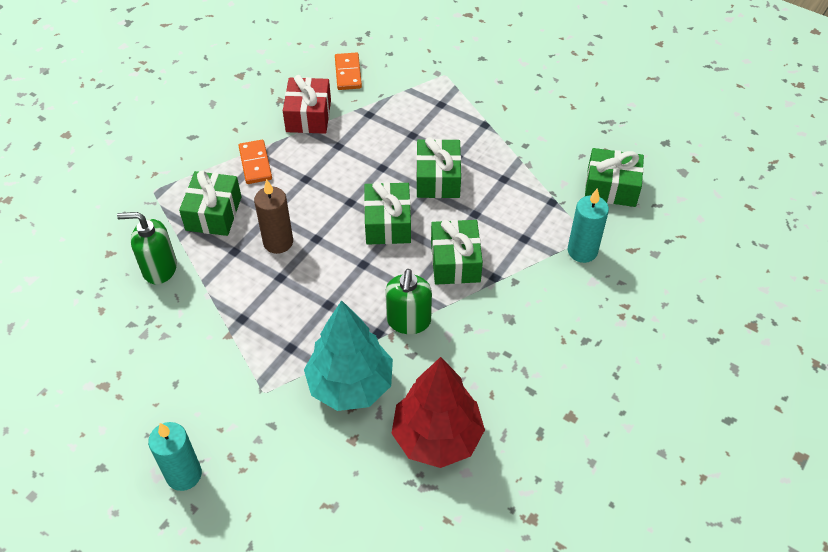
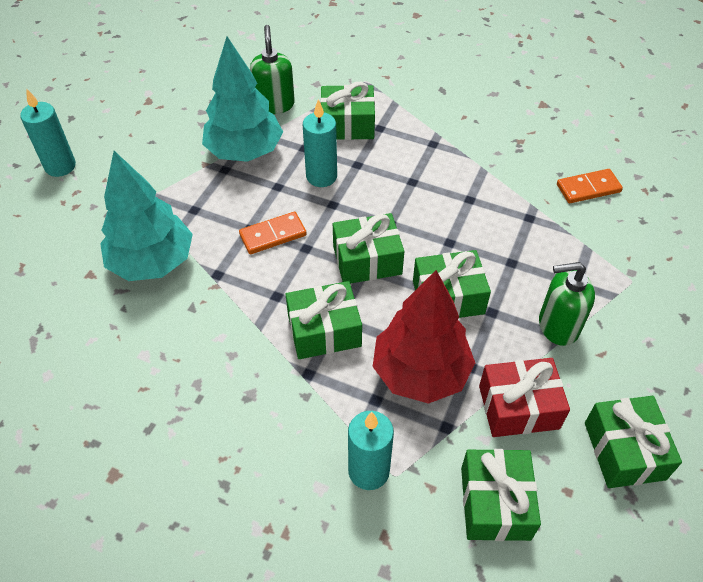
camera: 80 degrees right, 0 degrees up
(222, 299) = (245, 152): none -> turquoise tree
(255, 163) = (421, 140): orange domino -> orange domino (273, 235)
(278, 242) = (321, 176): brown candle -> turquoise candle
(308, 116) = (505, 167): red gift -> red gift (518, 407)
(408, 321) = (235, 298): green soap dispenser -> green soap dispenser (558, 326)
(437, 437) = (90, 344): red tree -> red tree (420, 373)
(580, 116) = (624, 451): none -> green gift

